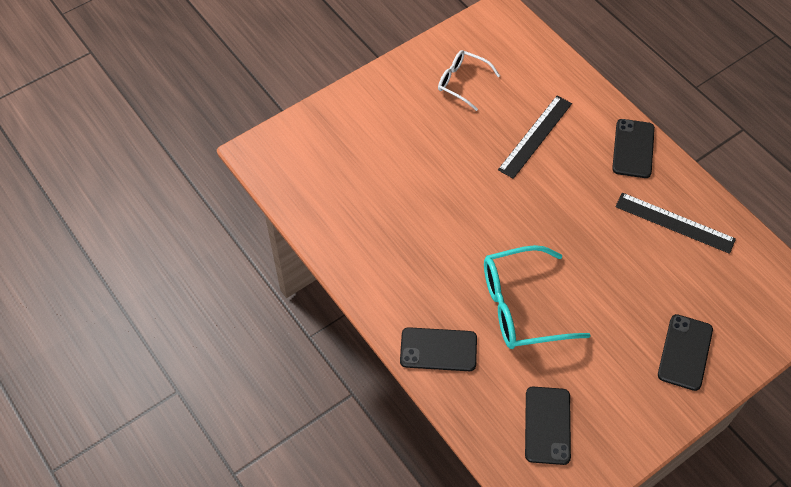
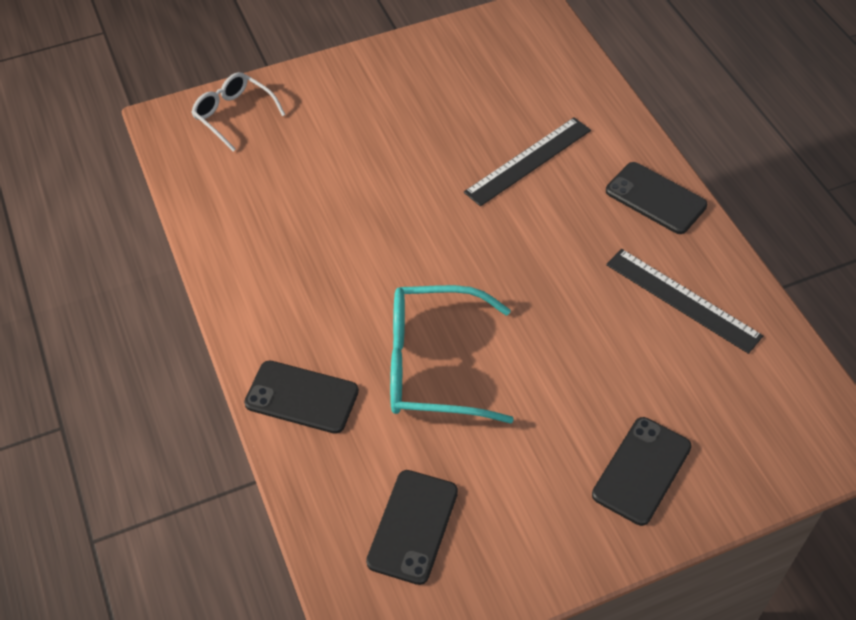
camera: 15 degrees right, 5 degrees down
(462, 82) = (455, 83): white glasses -> white glasses (233, 115)
(633, 149) = (655, 198): black phone -> black phone turned 75 degrees counterclockwise

